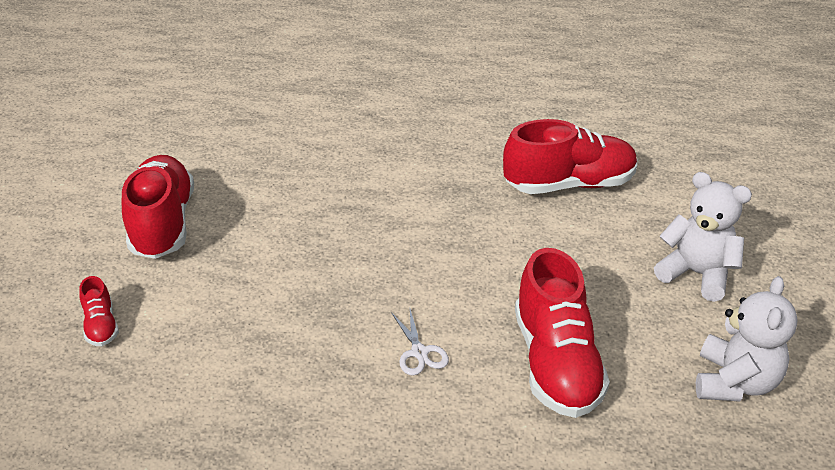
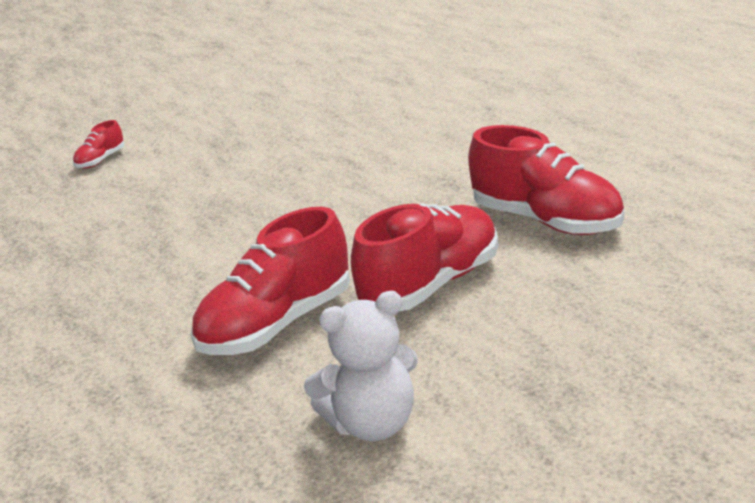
camera: 55 degrees right, 10 degrees down
(163, 224) = (228, 122): red shoe -> red shoe (431, 285)
(419, 352) = (212, 266): white scissors -> none
(696, 274) = (515, 338): white teddy bear -> none

